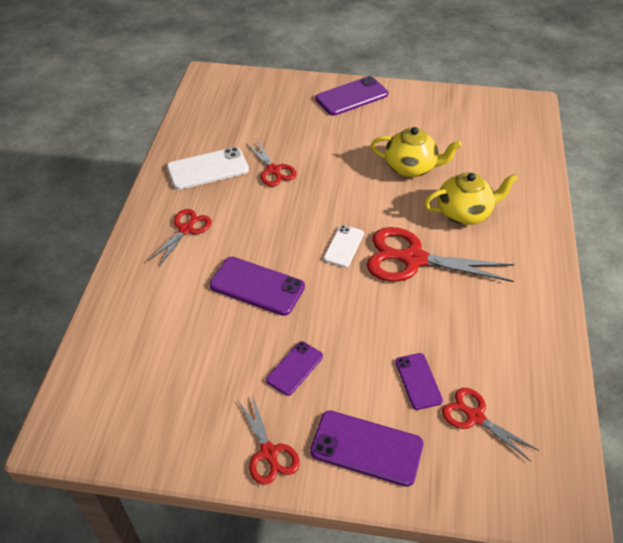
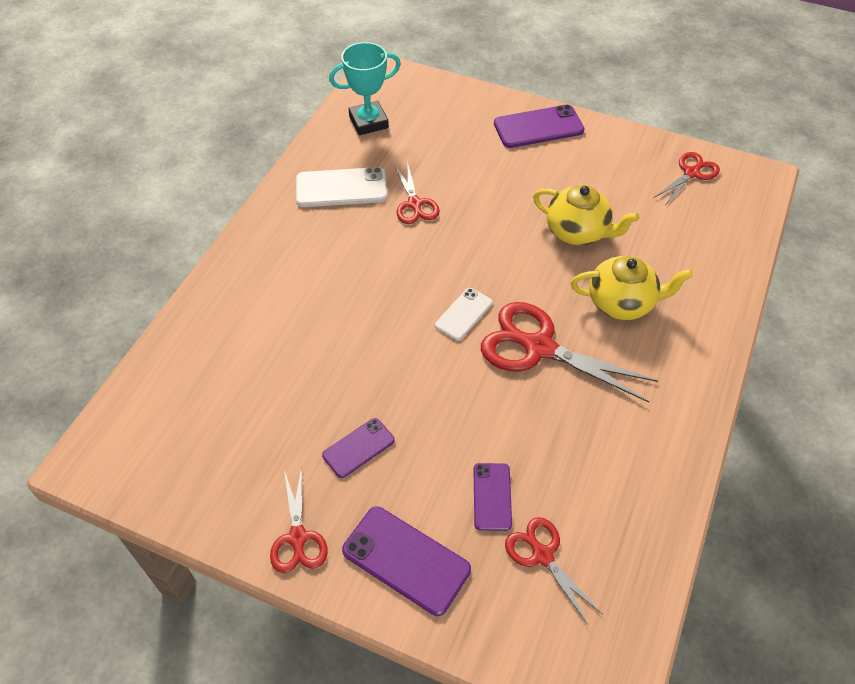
camera: 15 degrees right, 5 degrees up
(186, 229) = (294, 256): red scissors -> red scissors (692, 173)
(213, 115) = (368, 122): none -> turquoise trophy
(257, 286) = (349, 341): purple phone -> none

